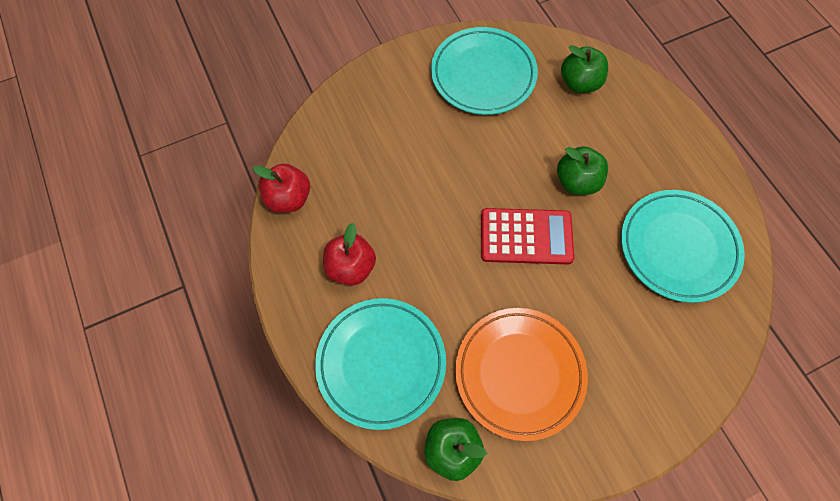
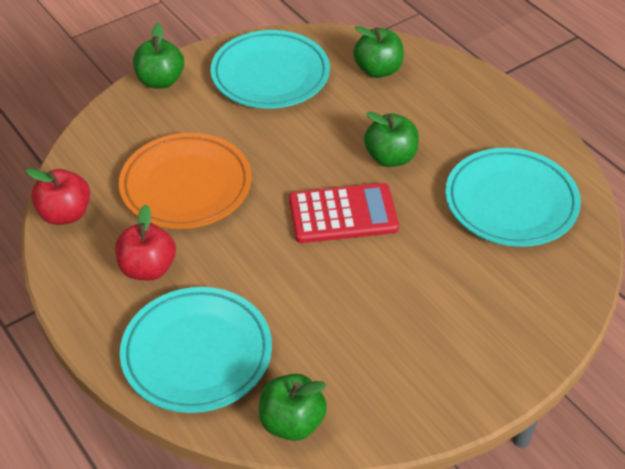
camera: 10 degrees left, 20 degrees down
(387, 67) = (160, 81): none -> green apple
(519, 373) = (356, 340): orange plate -> orange plate (186, 186)

